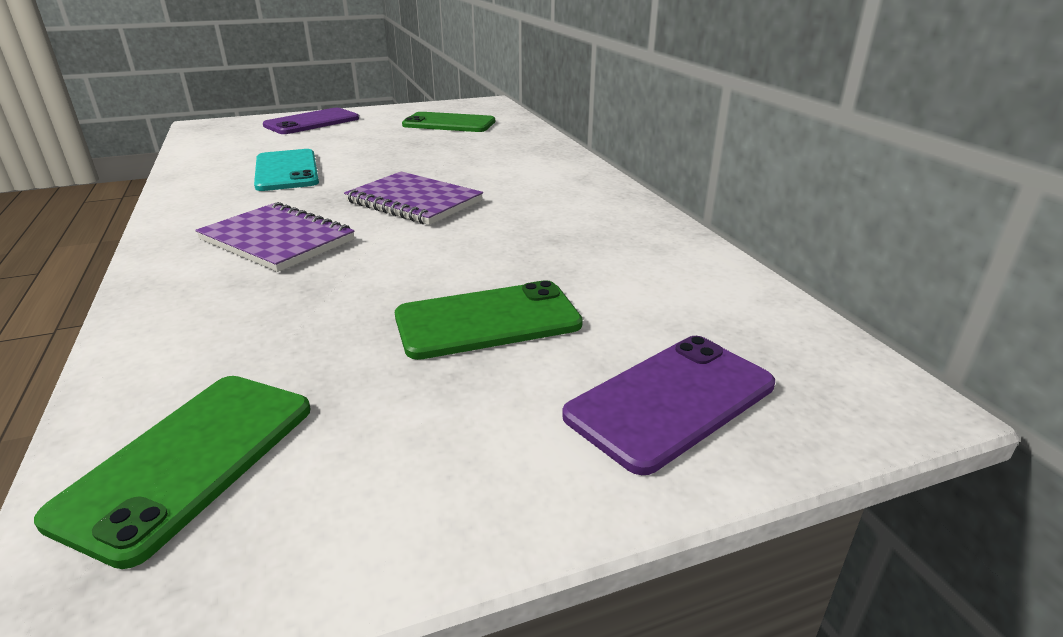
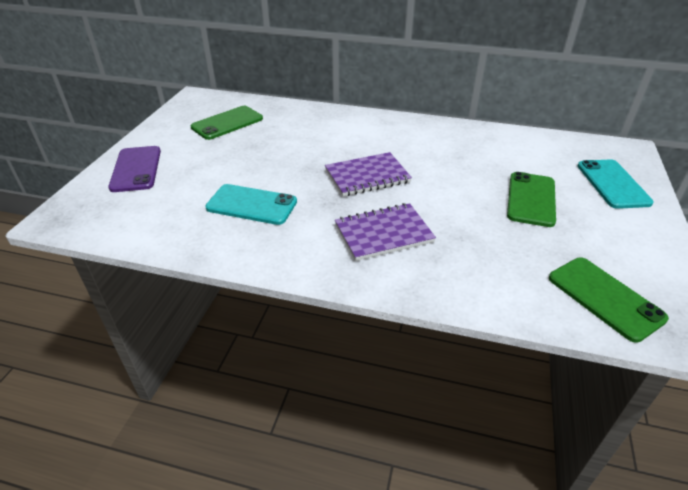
camera: 55 degrees left, 10 degrees up
(671, 400) = (612, 184): purple phone -> turquoise phone

